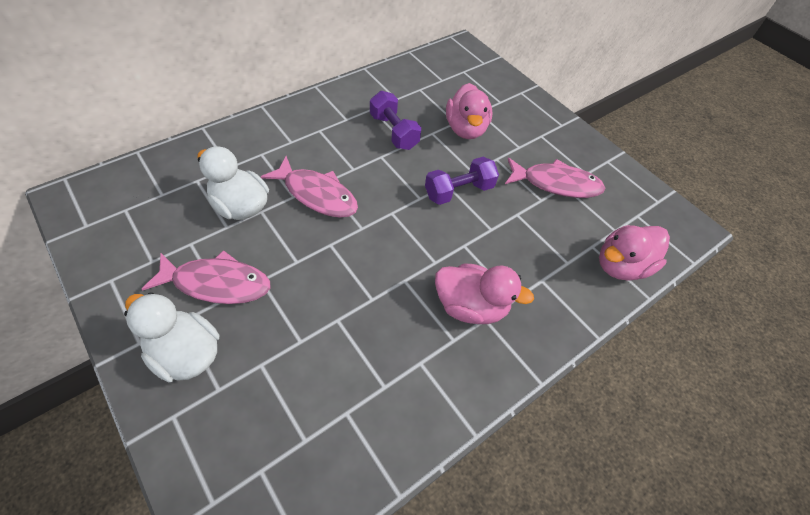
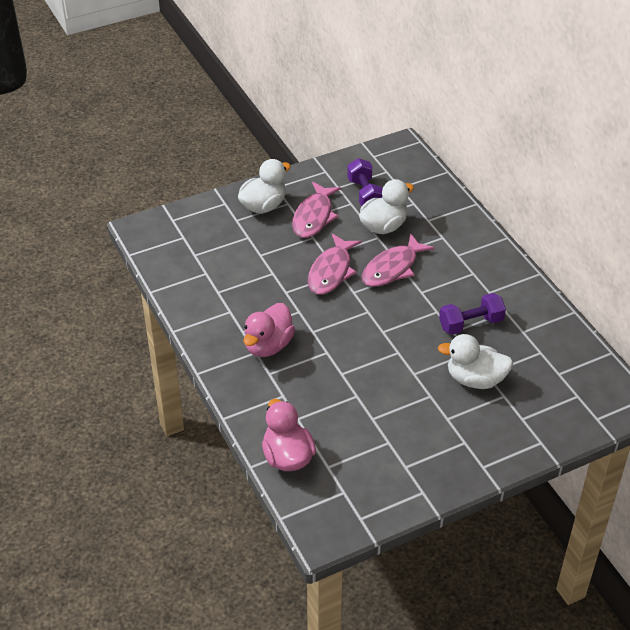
camera: 105 degrees right, 10 degrees down
(459, 191) = (388, 359): purple dumbbell -> purple dumbbell (365, 194)
(466, 129) = (475, 379): pink duck -> white duck
(556, 184) = (392, 436): pink fish -> pink fish (331, 271)

